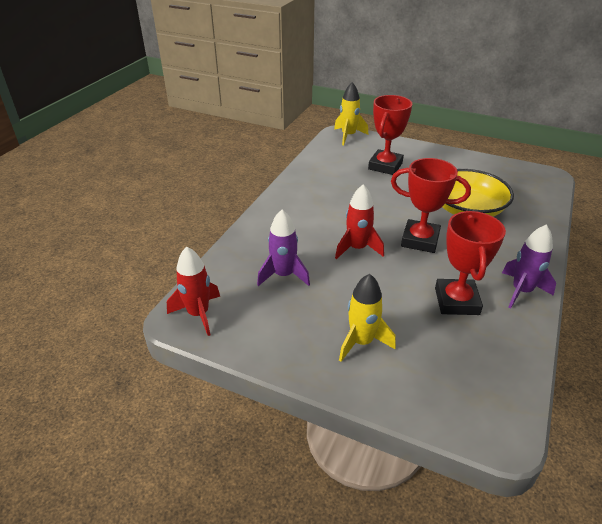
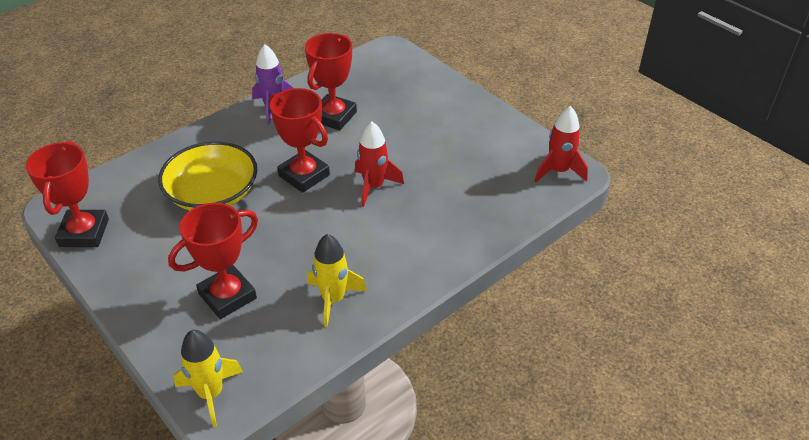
camera: 155 degrees left, 5 degrees up
(283, 275) = (465, 182): purple rocket -> none
(361, 342) = (434, 113): yellow rocket -> yellow rocket (333, 299)
(508, 169) = (84, 233): none -> red trophy

